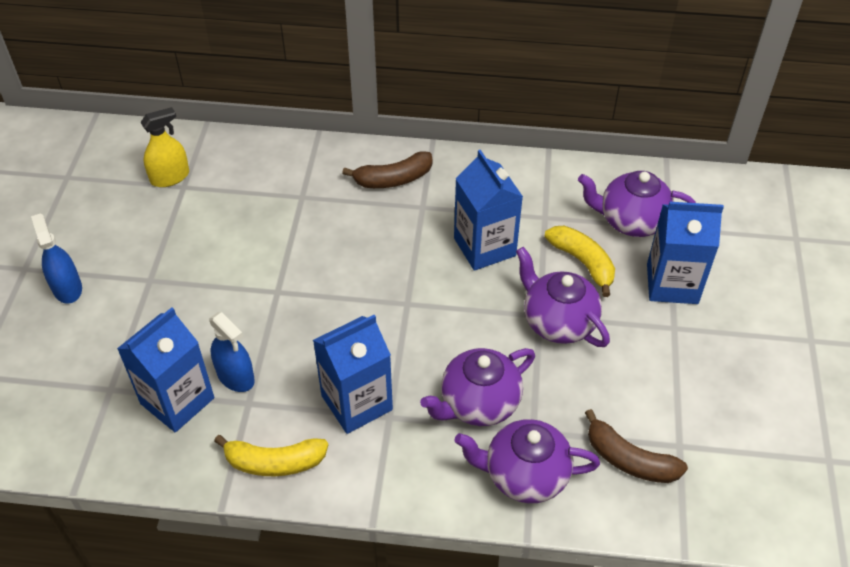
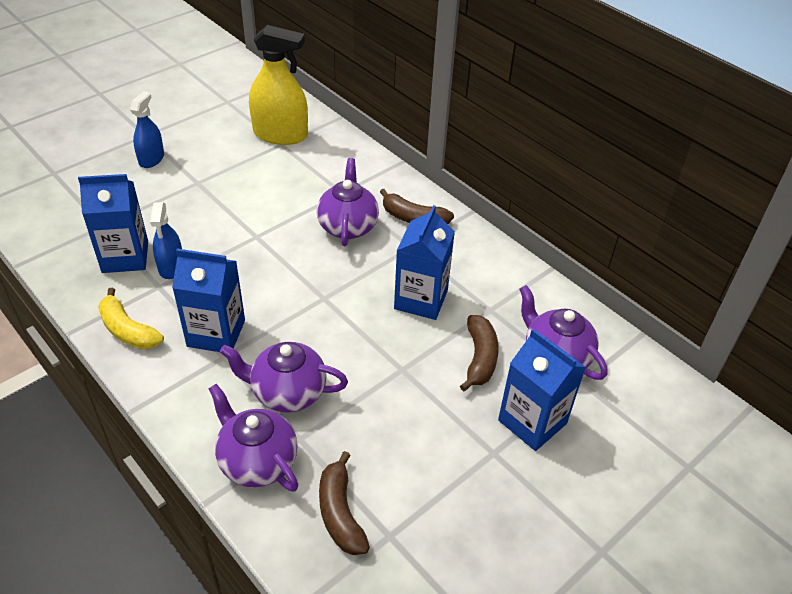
camera: 40 degrees right, 5 degrees down
(170, 177) = (280, 134): yellow spray bottle -> yellow spray bottle, size x1.71
(558, 322) = (409, 383): purple teapot -> purple teapot (348, 226)
(583, 262) = (480, 358): yellow banana -> brown banana

